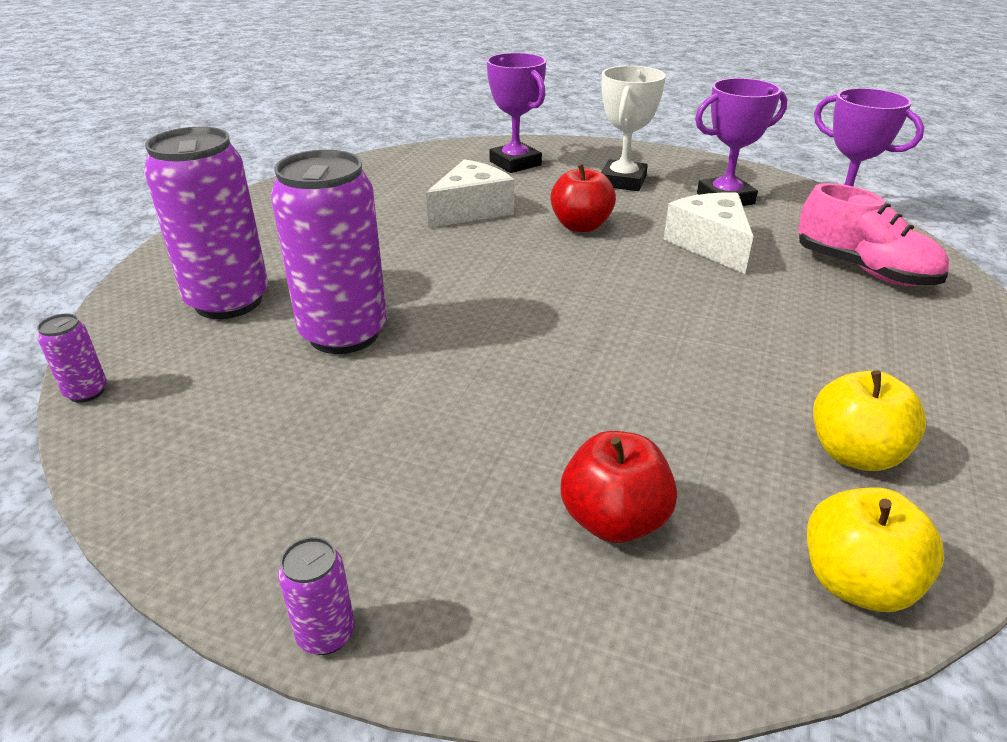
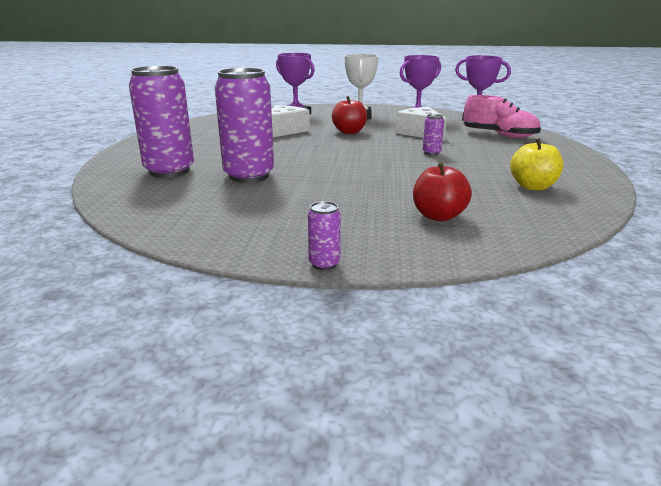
camera: 15 degrees left, 10 degrees down
(86, 392) = (111, 208): purple can -> purple can (431, 153)
(856, 582) = (558, 220): yellow apple -> none

